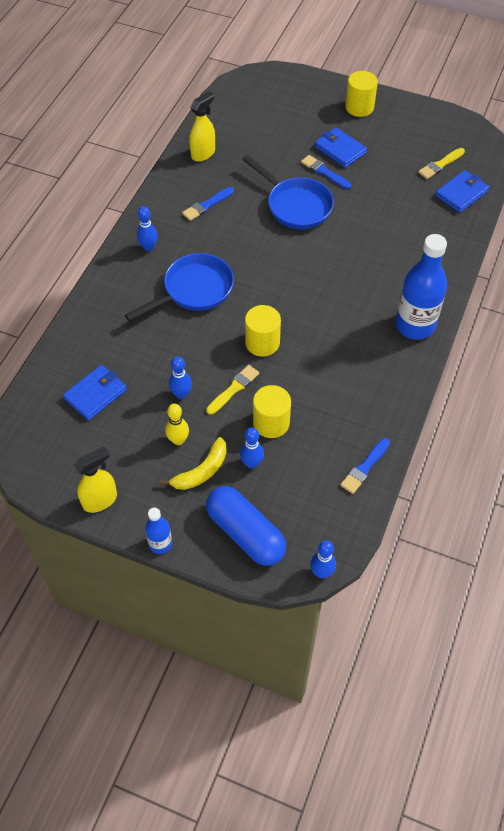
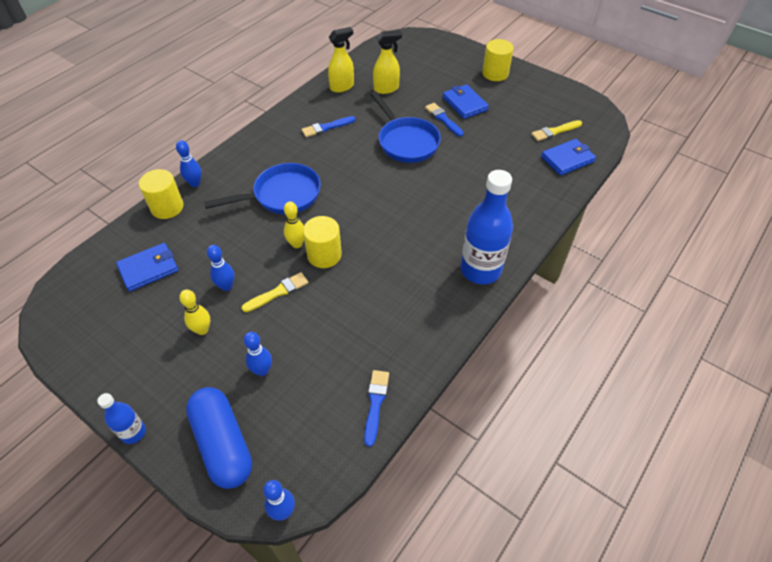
camera: 15 degrees right, 5 degrees down
(100, 500) = (100, 372): yellow spray bottle -> yellow spray bottle (386, 89)
(148, 247) = (259, 152): blue bowling pin -> blue bowling pin (195, 183)
(201, 471) = (209, 366): yellow banana -> none
(231, 337) = (297, 244): none -> yellow bowling pin
(271, 423) = (299, 333): yellow cylinder -> yellow cylinder (167, 207)
(364, 467) = (375, 403): blue brush -> blue brush turned 135 degrees clockwise

